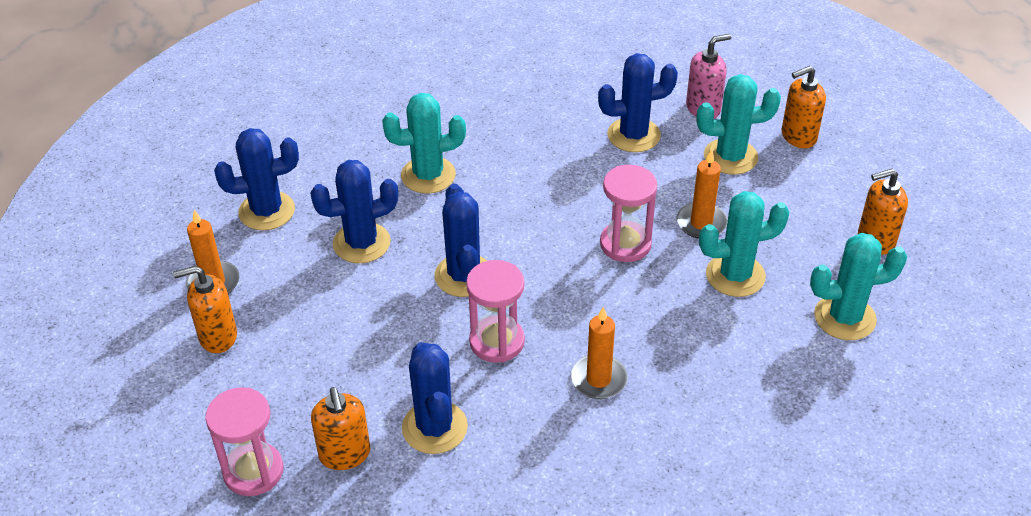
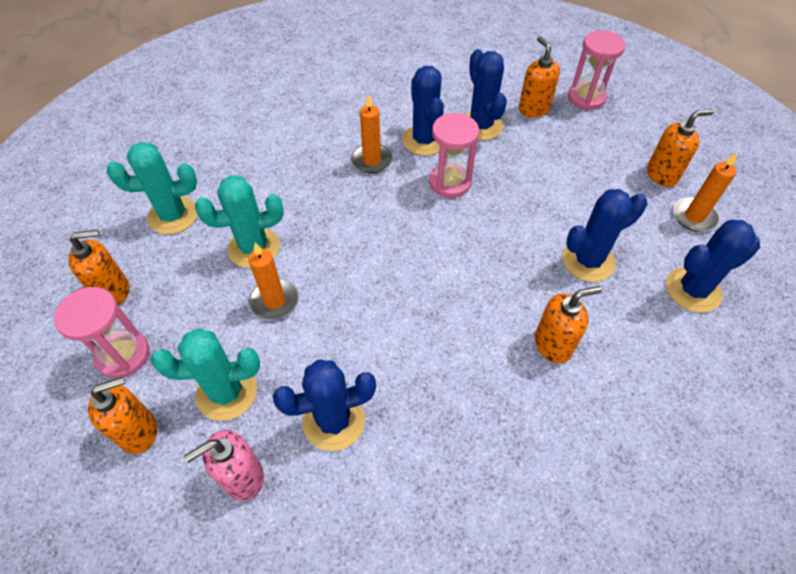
camera: 175 degrees right, 10 degrees up
(428, 175) = (553, 344): turquoise cactus -> orange soap dispenser
(464, 276) = (488, 234): blue cactus -> blue cactus (424, 140)
(625, 244) = (348, 273): pink hourglass -> pink hourglass (123, 355)

